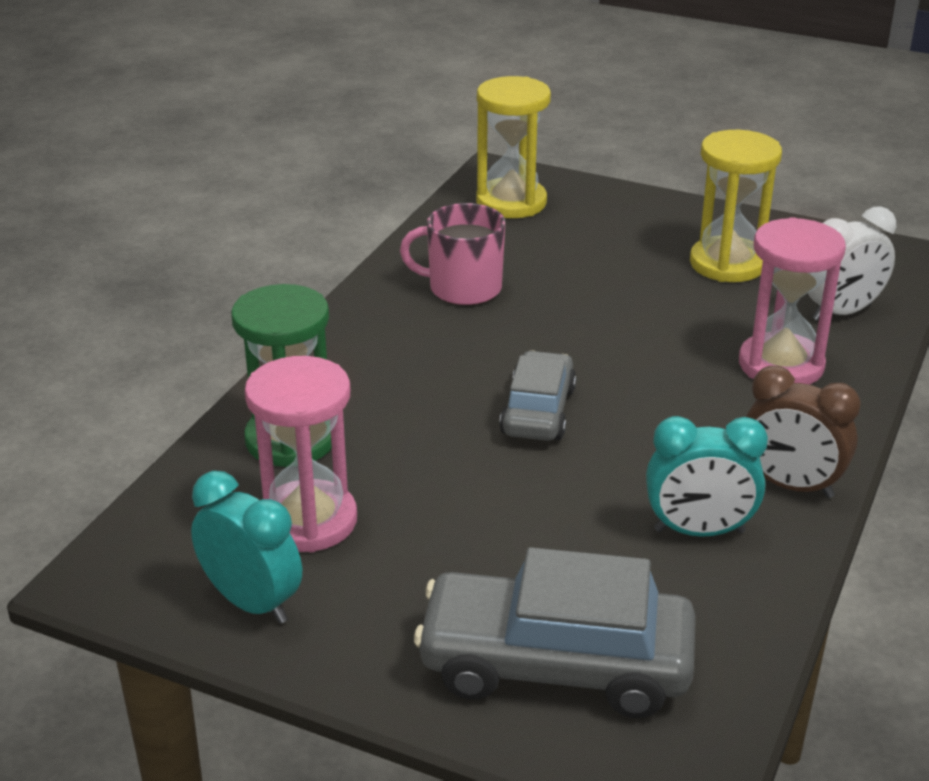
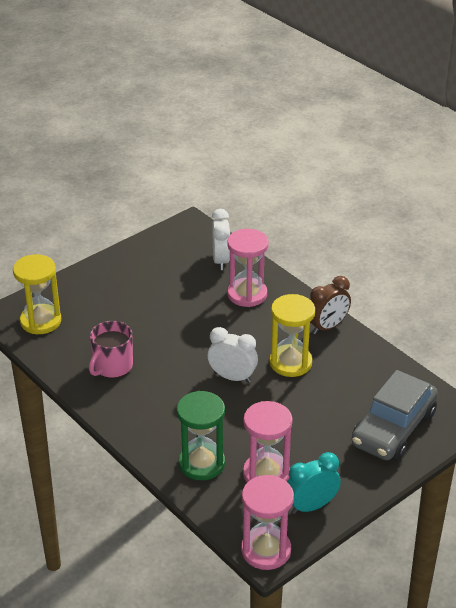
camera: 65 degrees left, 5 degrees up
(106, 575) = (266, 550): none -> pink hourglass
(538, 411) = (232, 377): grey car -> white clock
(699, 531) = (340, 362): turquoise clock -> none
(727, 264) = (157, 275): yellow hourglass -> yellow hourglass (290, 363)

